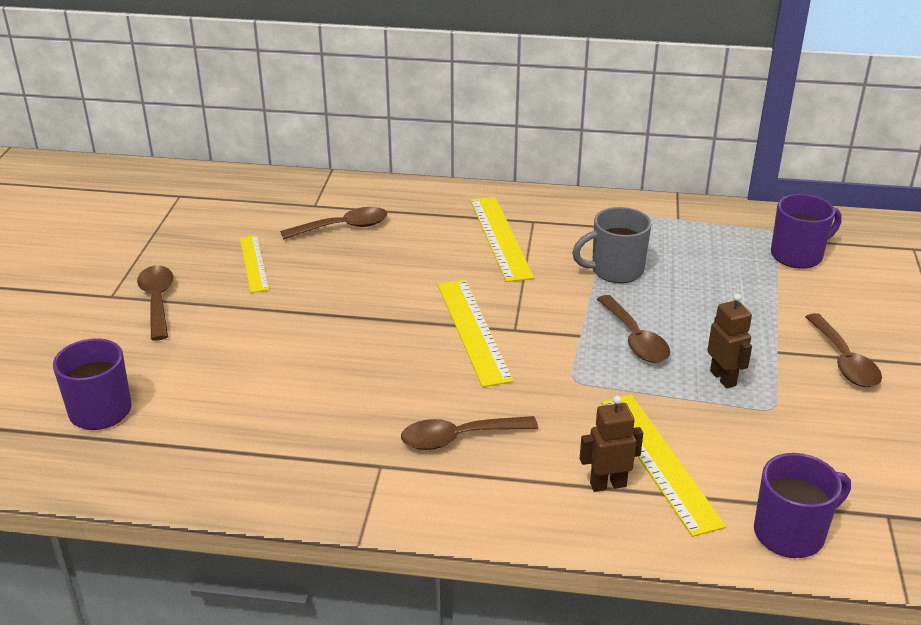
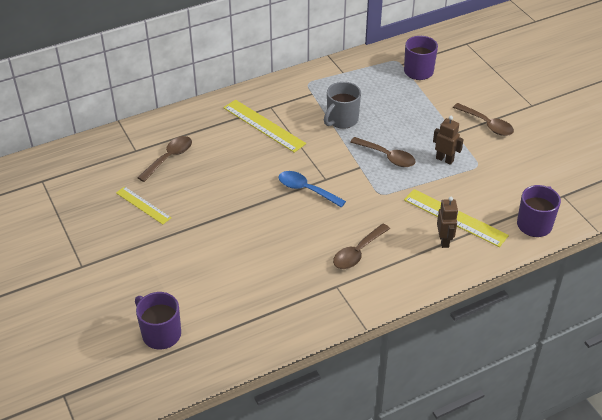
camera: 35 degrees left, 10 degrees up
(157, 301) = (114, 256): brown spoon -> none
(473, 331) = (306, 190): yellow ruler -> blue spoon
(608, 484) = (444, 241): brown robot -> brown robot turned 135 degrees clockwise

